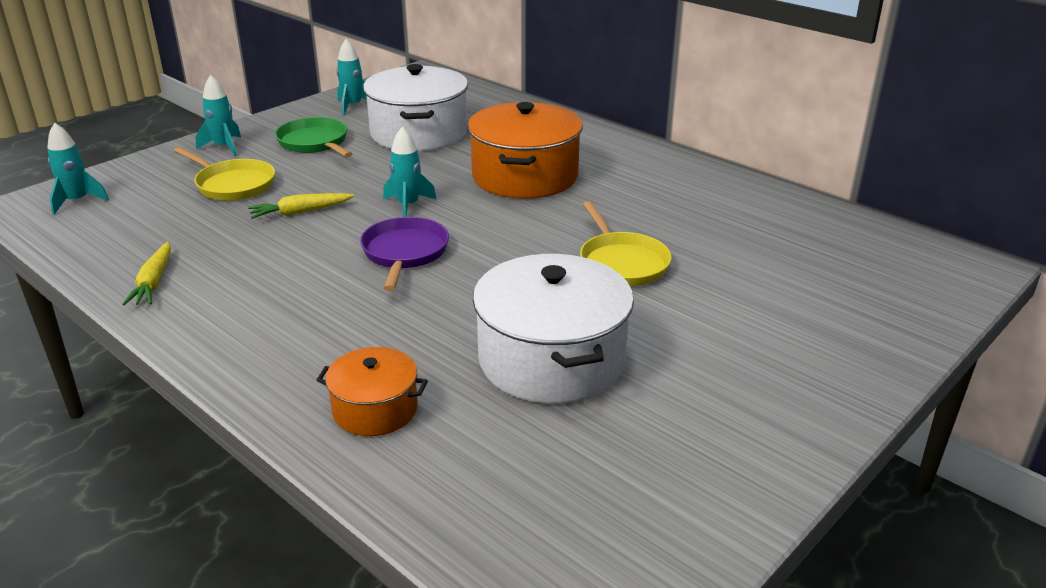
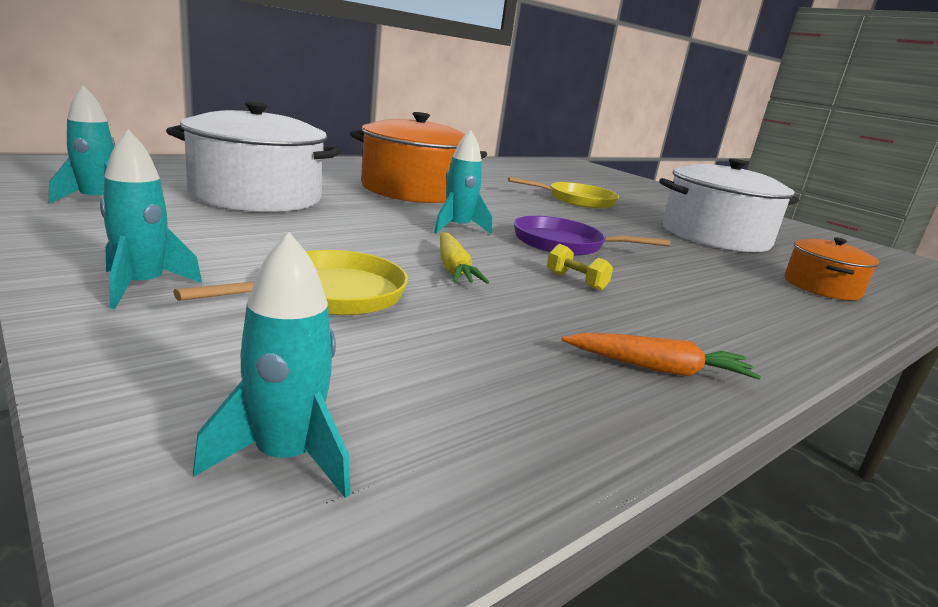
camera: 85 degrees left, 10 degrees down
(153, 282) = (658, 369): yellow carrot -> orange carrot
(300, 258) = (576, 281): none -> yellow dumbbell
(315, 143) = (218, 235): green pan -> none

